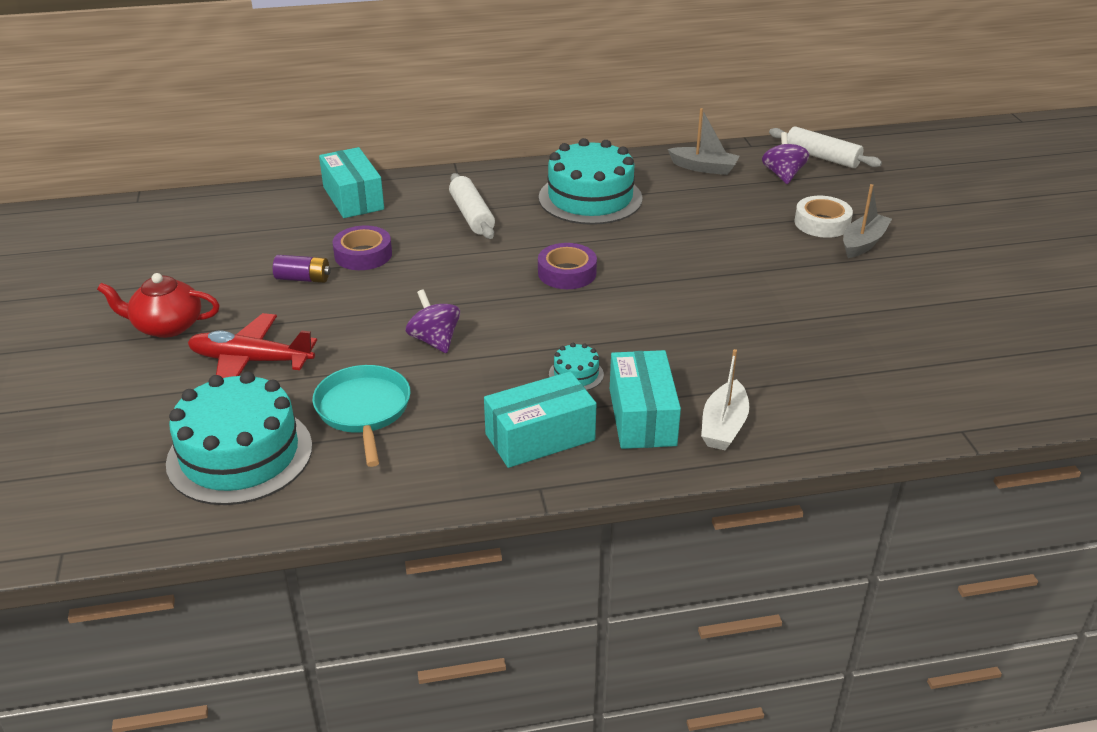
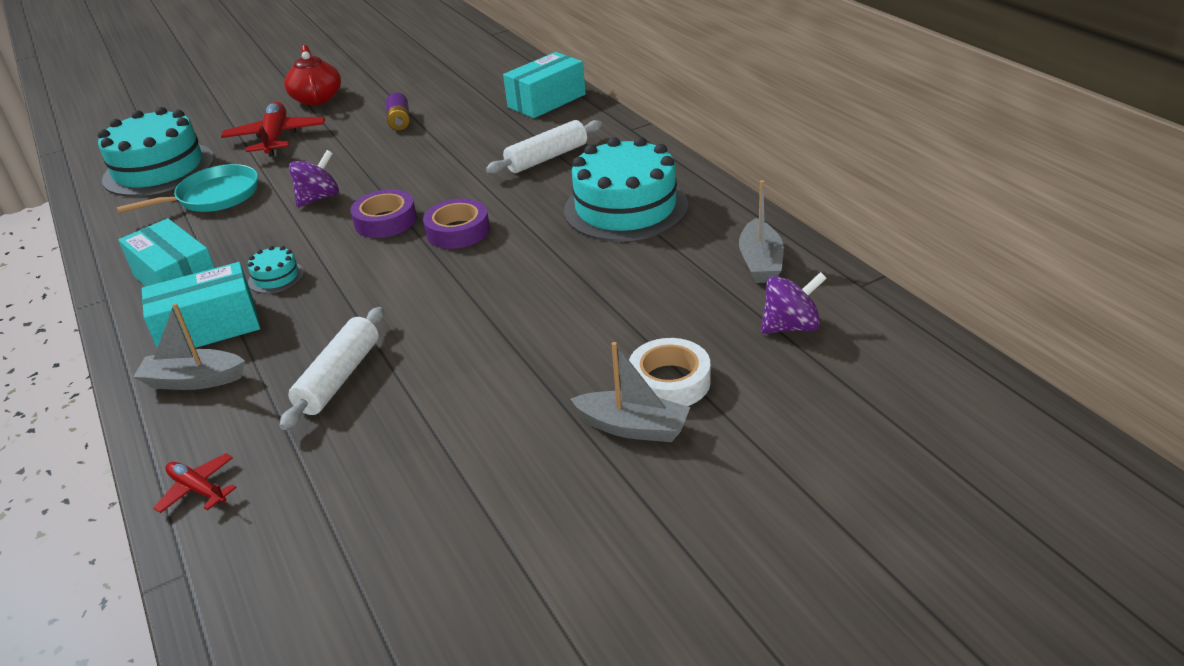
camera: 75 degrees right, 0 degrees up
(363, 255) = (449, 132): purple tape -> purple tape (385, 221)
(724, 426) = (194, 380): white boat -> grey boat
(822, 157) = (880, 352): white rolling pin -> white rolling pin (339, 377)
(872, 424) = (198, 489): none -> red plane

